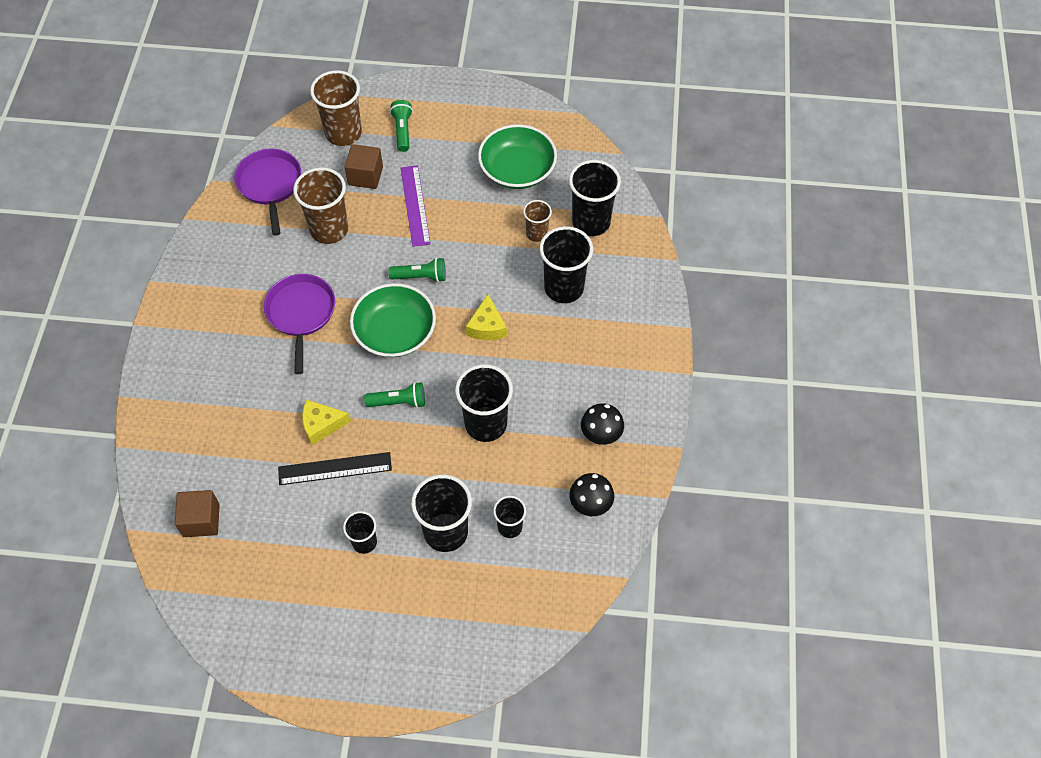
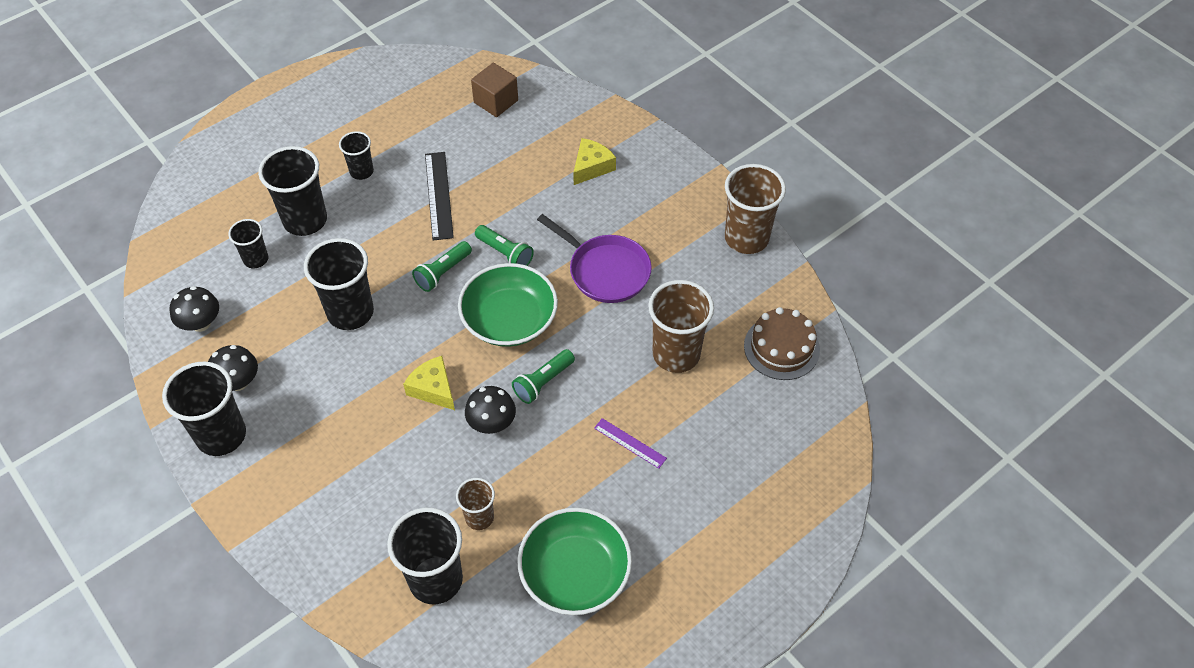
camera: 135 degrees right, 5 degrees down
(270, 185) = (781, 347): purple pan -> brown cake
(321, 425) = (485, 213): yellow cheese -> yellow cheese (591, 167)
(335, 468) = (439, 195): black ruler -> black ruler turned 45 degrees counterclockwise
(343, 133) = (791, 455): brown cup -> brown cup (746, 238)
(365, 176) = (712, 431): brown cube -> none
(402, 131) = (740, 510): green flashlight -> green flashlight (505, 253)
(415, 205) = (630, 443): purple ruler -> purple ruler, size x0.60
(475, 278) = (492, 423): none -> black mushroom
(564, 288) = (396, 484): black cup -> black cup (221, 435)

